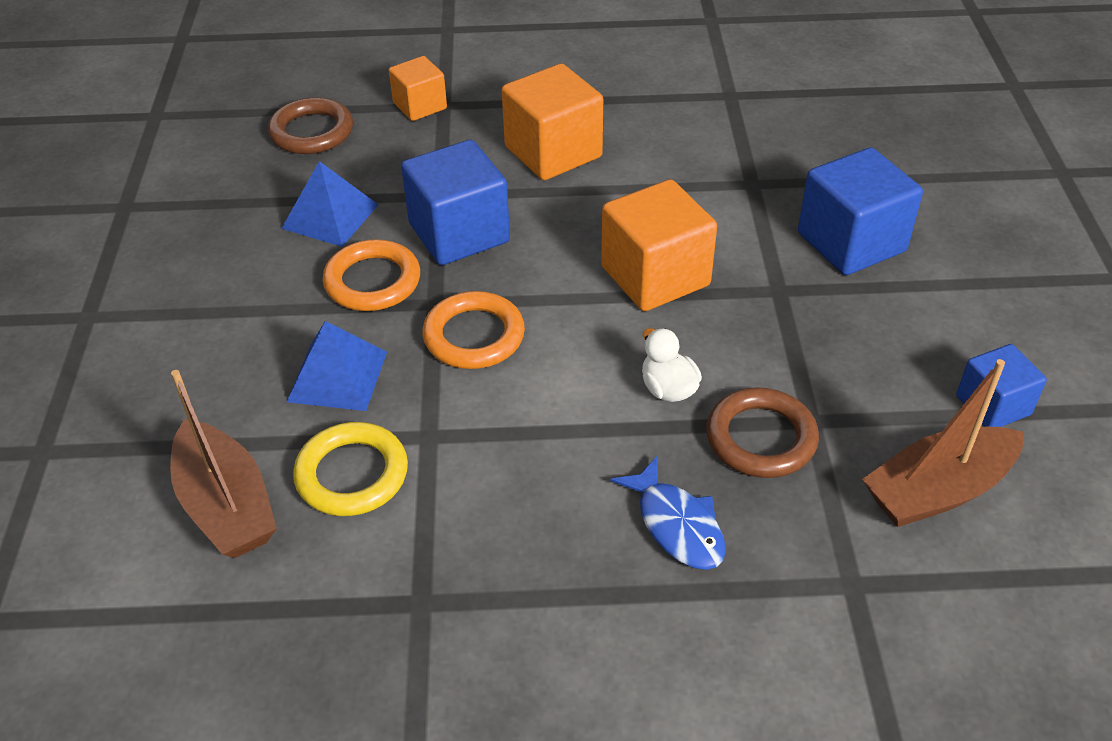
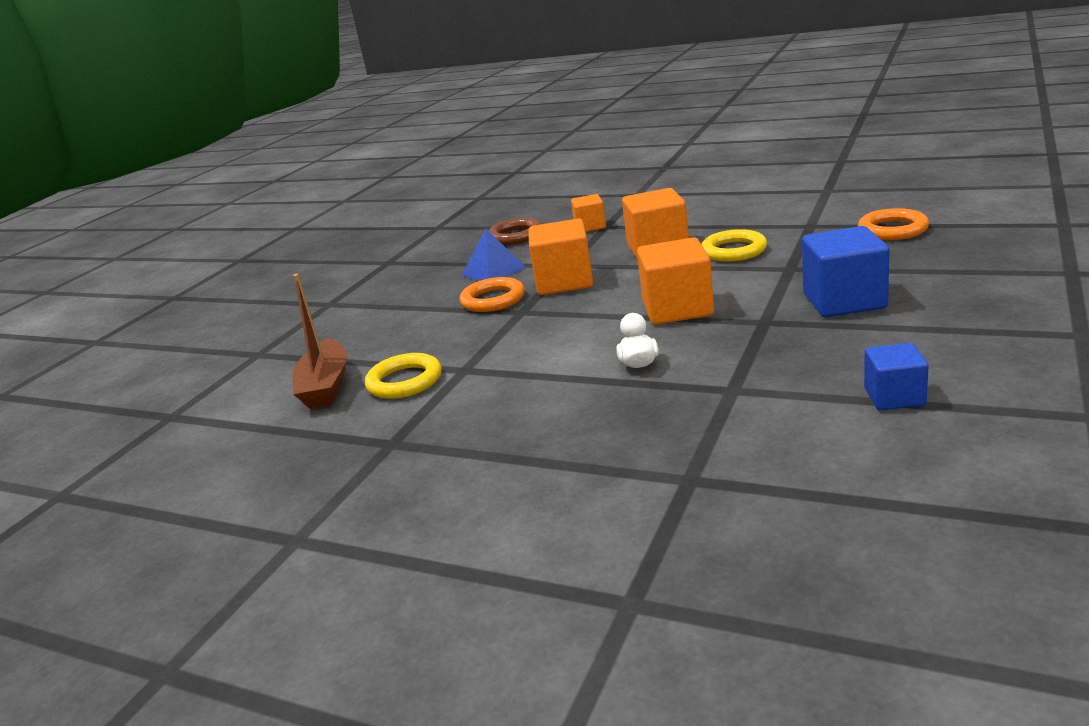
camera: 30 degrees right, 20 degrees down
(337, 376) = (435, 338): blue pyramid -> none
(459, 233) = (564, 282): blue cube -> orange cube
(474, 336) = (532, 328): orange ring -> orange ring (892, 230)
(661, 151) = (734, 251): none -> yellow ring
(677, 525) = (585, 430): blue fish -> none
(761, 438) = (685, 394): brown ring -> none
(937, 490) = (804, 438): brown boat -> none

